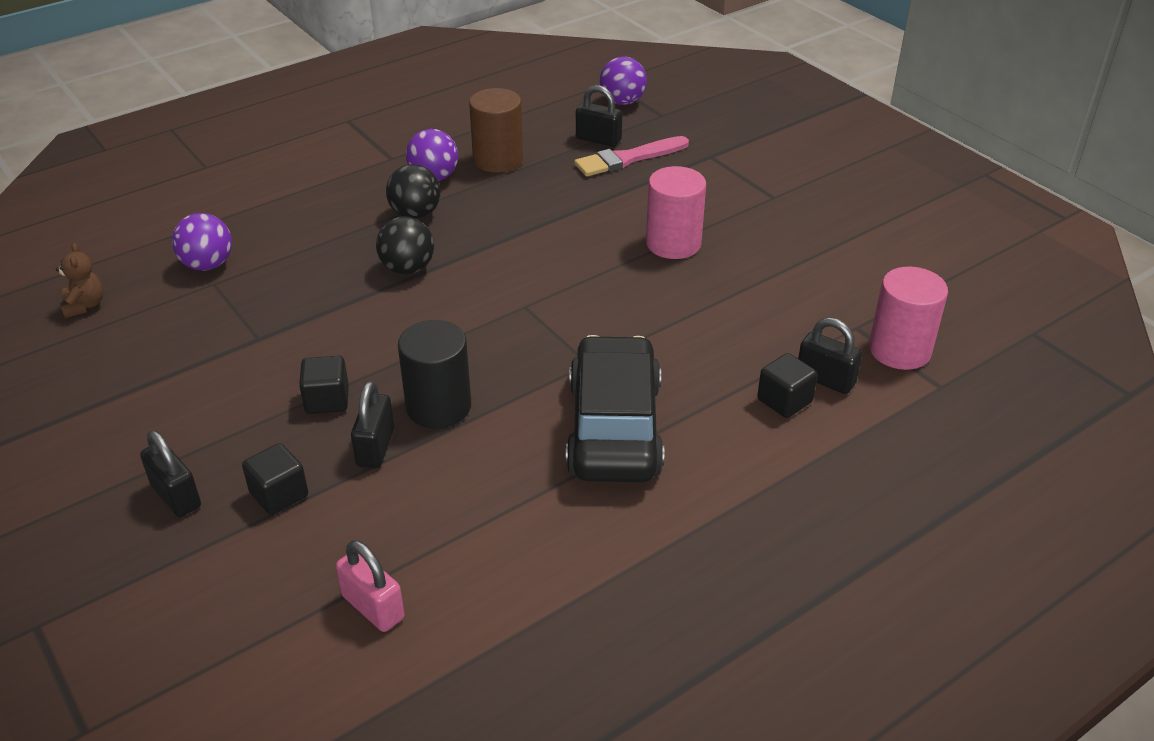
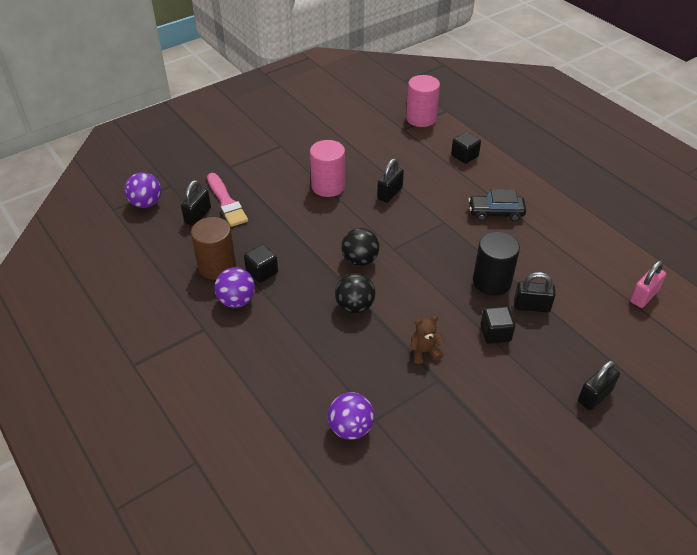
camera: 90 degrees left, 5 degrees up
(84, 305) = (408, 506): brown teddy bear -> brown teddy bear (424, 352)
(279, 494) = (579, 345): black cube -> black cube (262, 272)
(415, 214) = (287, 307): black ball -> black ball (360, 260)
(614, 428) = (495, 213): black car -> black car, size x0.55
(825, 379) = (446, 142): black padlock -> black padlock (390, 193)

